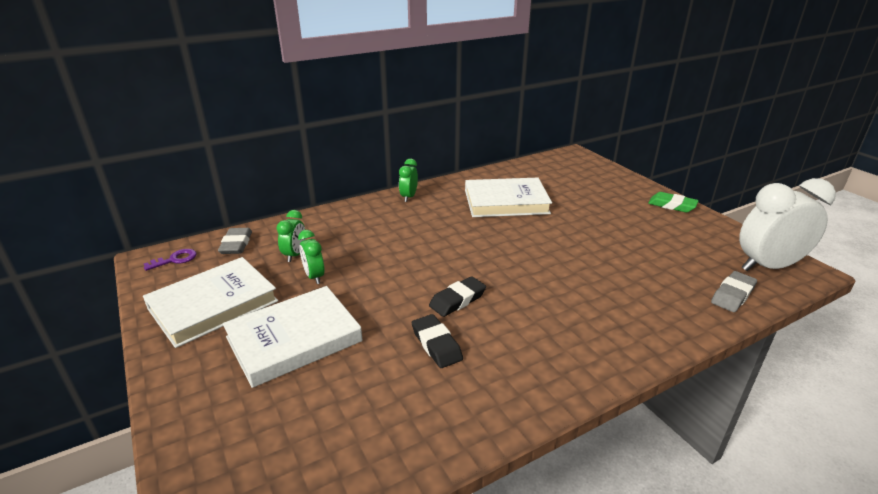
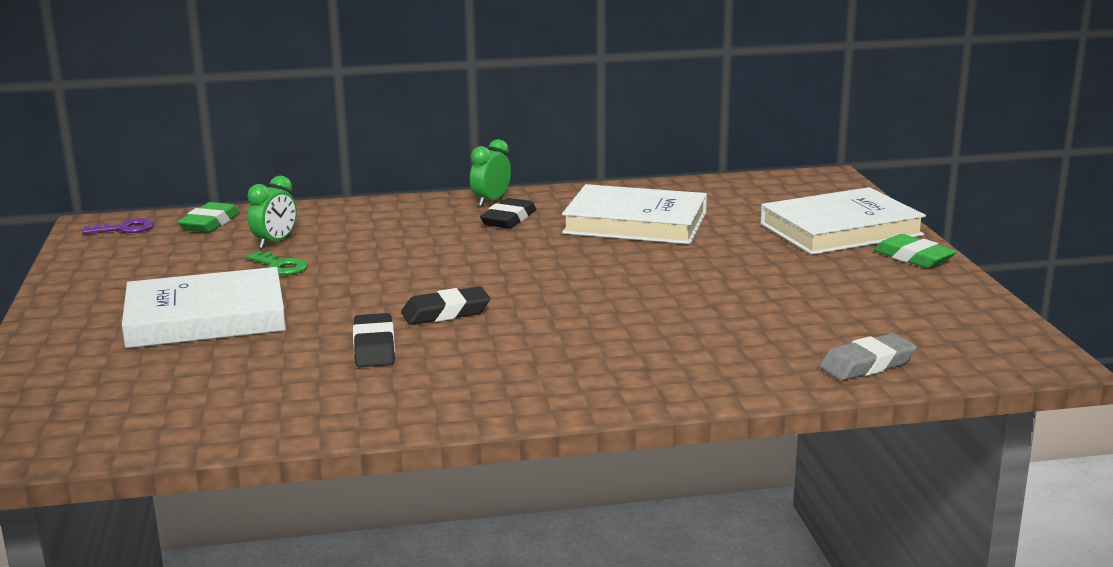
camera: 20 degrees right, 10 degrees down
(213, 305) = (137, 275): white book -> white book (840, 229)
(236, 244) = (210, 223): grey eraser -> green eraser
(314, 276) = (280, 266): green clock -> green key
(431, 210) = (508, 219): none -> black eraser
(767, 266) = (977, 344): white clock -> none

